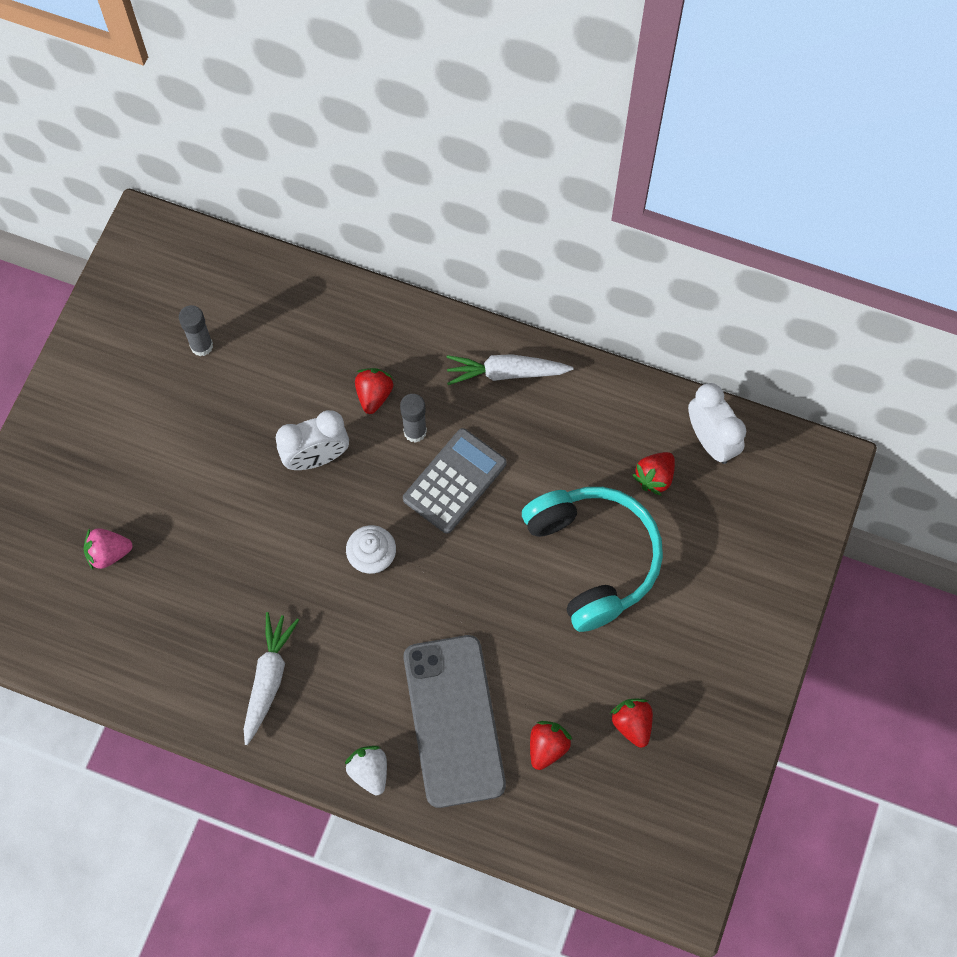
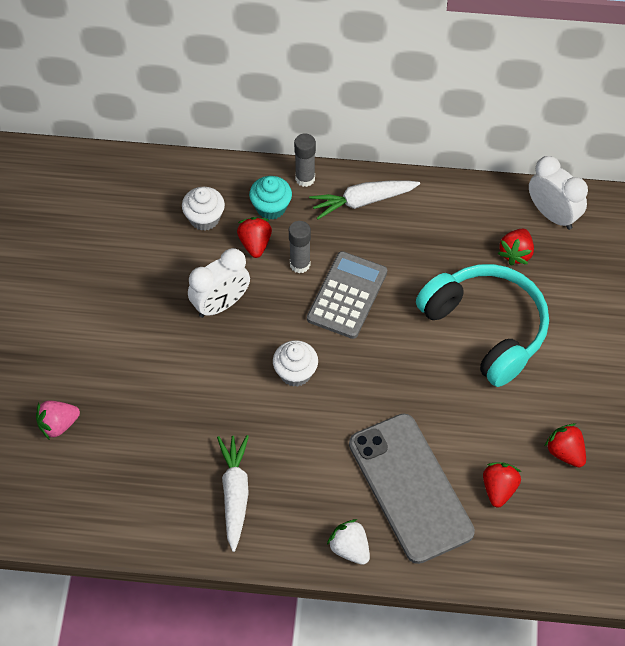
camera: 15 degrees left, 10 degrees down
(201, 346) = (91, 238): grey glue stick -> grey glue stick (305, 178)
(328, 351) = (204, 218): none -> white cupcake
(404, 356) = (271, 207): none -> turquoise cupcake

